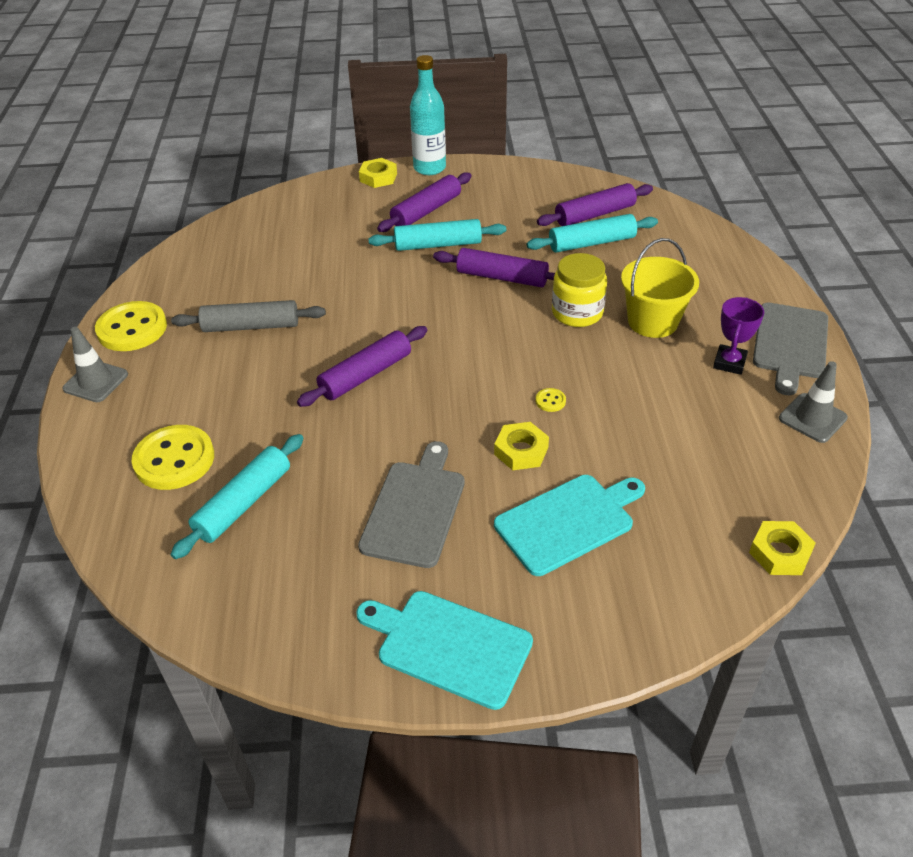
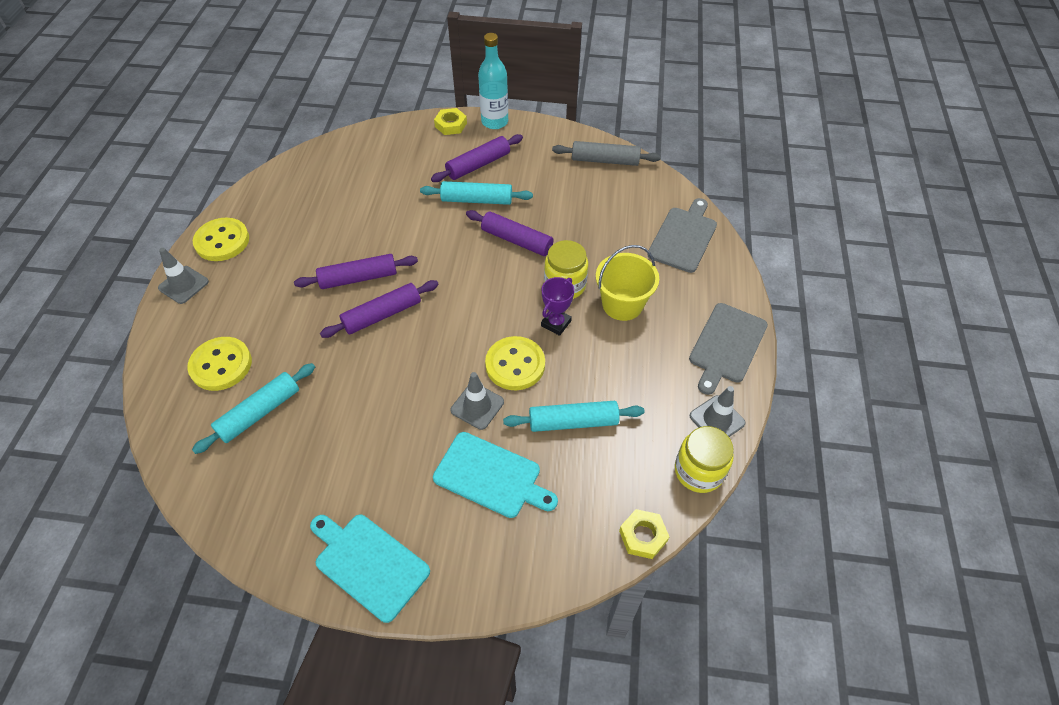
camera: 10 degrees right, 10 degrees up
(251, 326) = (310, 254): grey rolling pin -> grey rolling pin (605, 160)
(415, 509) = (381, 442): grey cutting board -> grey cutting board (683, 237)
(521, 451) = (477, 406): yellow nut -> grey traffic cone
(550, 401) = (515, 365): yellow button -> yellow button, size x2.47
(568, 522) = (491, 476): turquoise cutting board -> turquoise cutting board turned 45 degrees clockwise
(591, 243) = (600, 218): turquoise rolling pin -> turquoise rolling pin (573, 421)
(594, 214) = (613, 190): purple rolling pin -> purple rolling pin (358, 278)
(729, 363) = (670, 355): purple trophy -> purple trophy (556, 323)
(815, 473) = (698, 471): none -> yellow jar

